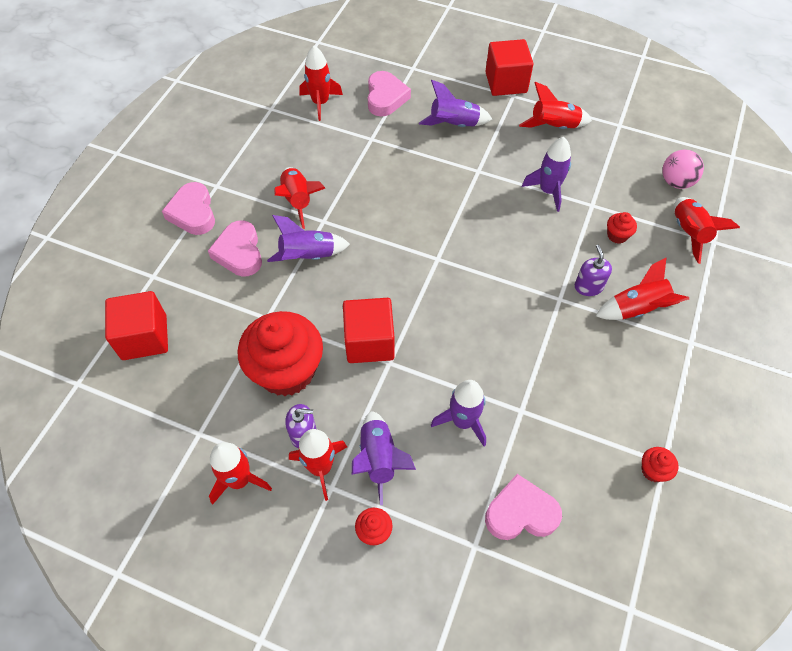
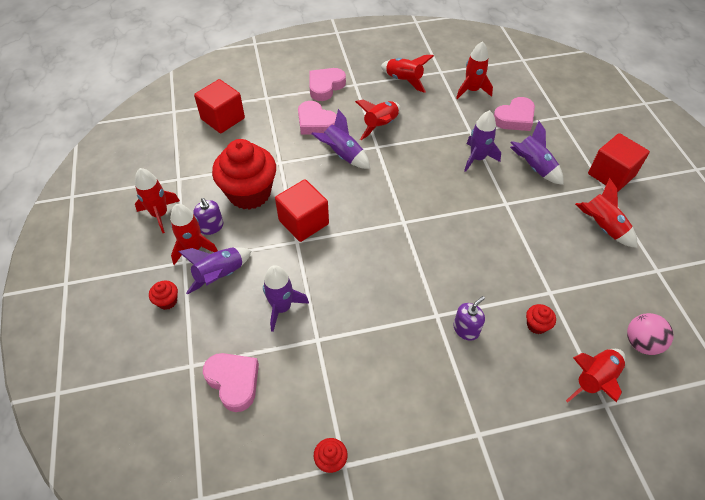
camera: 55 degrees right, 5 degrees down
(239, 252) = (316, 123): pink heart -> pink heart turned 90 degrees counterclockwise
(548, 191) = (532, 256): purple rocket -> purple rocket (477, 158)
(637, 309) = (476, 375): red rocket -> red rocket (404, 80)

